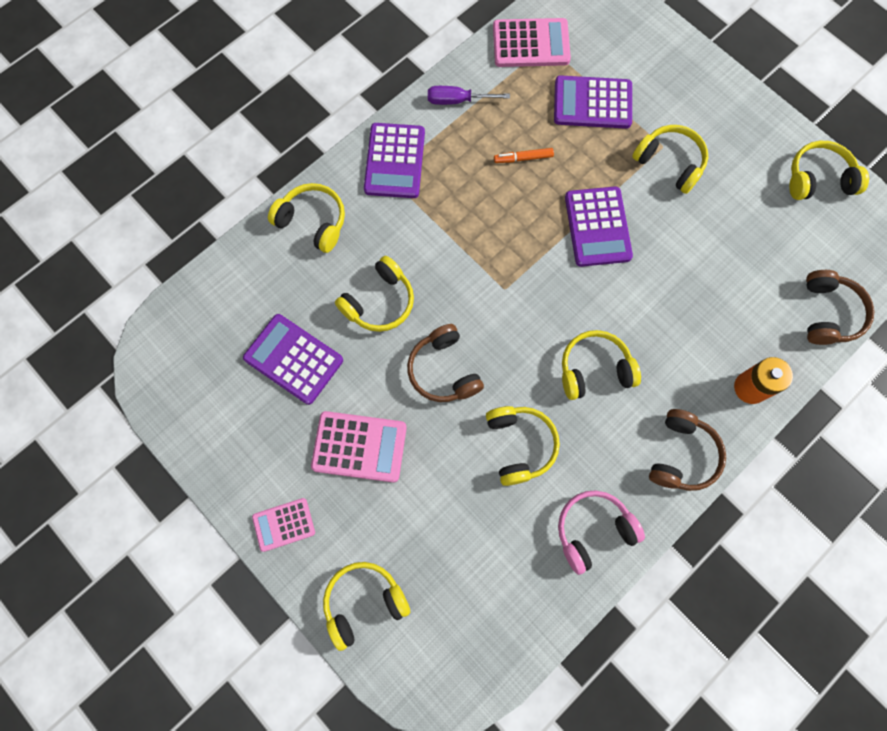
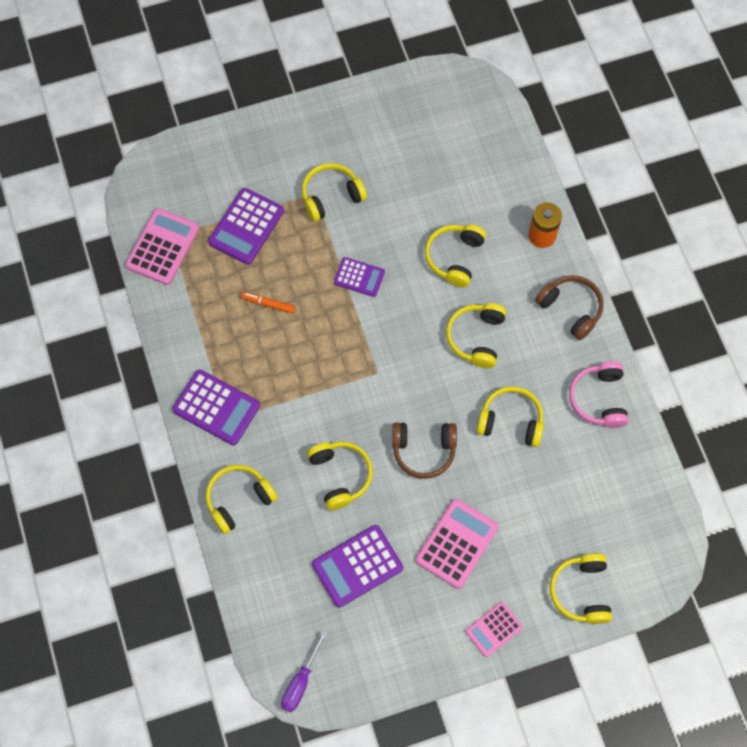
camera: 65 degrees left, 5 degrees down
(284, 524) = (493, 629): pink calculator -> pink calculator turned 45 degrees clockwise
(457, 100) = (185, 331): purple screwdriver -> purple screwdriver (300, 682)
(523, 158) = (268, 304): orange marker -> orange marker turned 90 degrees clockwise
(597, 227) = (359, 277): purple calculator -> purple calculator, size x0.62
(818, 179) = (400, 99): yellow headphones -> yellow headphones (454, 257)
(828, 313) = (511, 152): brown headphones -> none

